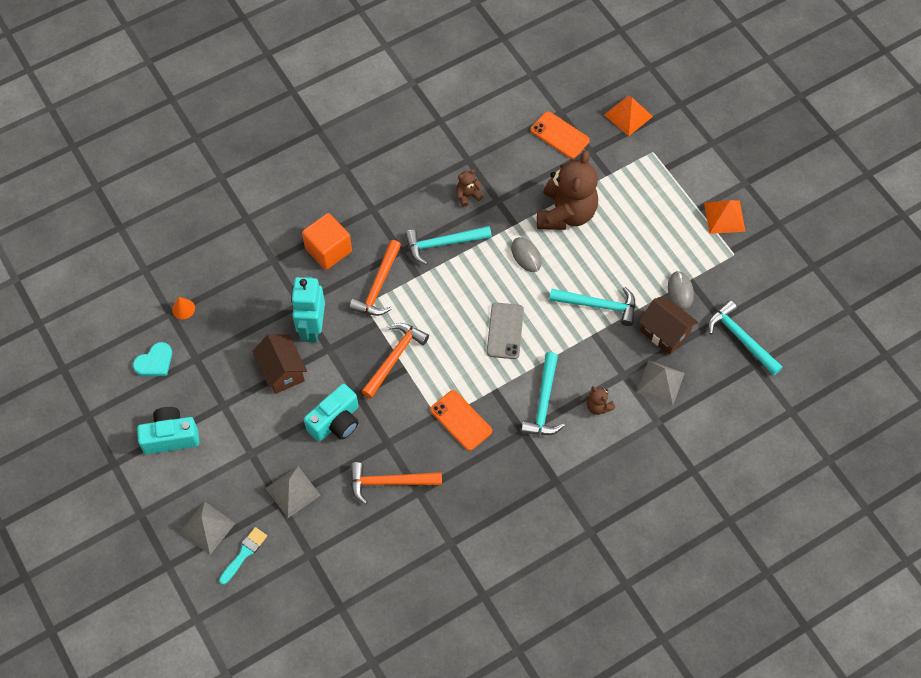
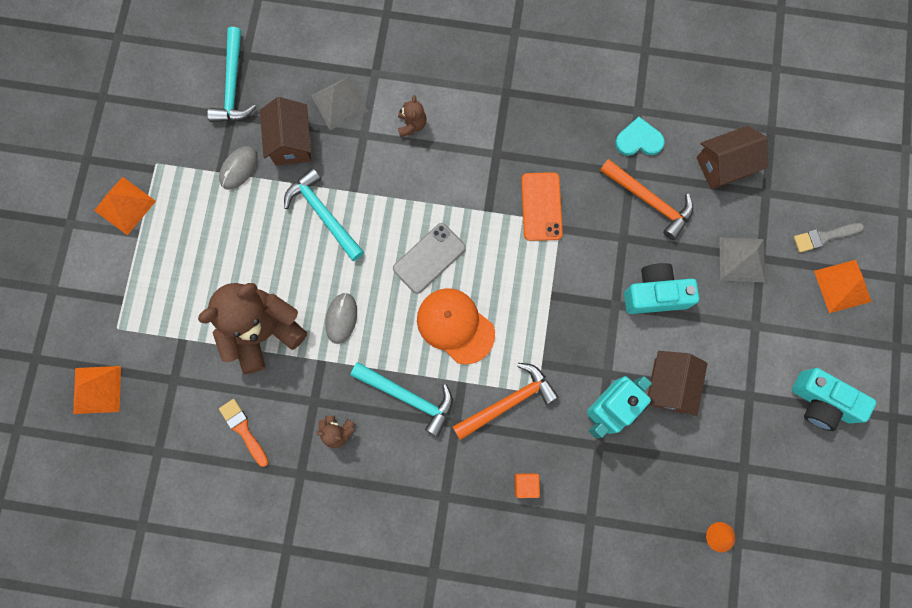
camera: 140 degrees left, 15 degrees up
(154, 362) = (788, 497): turquoise heart -> turquoise heart (639, 140)
(207, 528) = (842, 286): grey pyramid -> orange pyramid
(244, 553) = (824, 237): turquoise brush -> grey brush
(328, 250) = (526, 485): orange cube -> orange cube, size x0.50
(355, 550) = (723, 166): none -> brown house
(395, 357) = (551, 314): orange hammer -> none
(451, 304) = (455, 326): none -> orange cap
(524, 157) = (243, 429): none -> orange brush
(543, 403) = (456, 164): turquoise hammer -> none
(559, 135) = (185, 424): orange phone -> none

